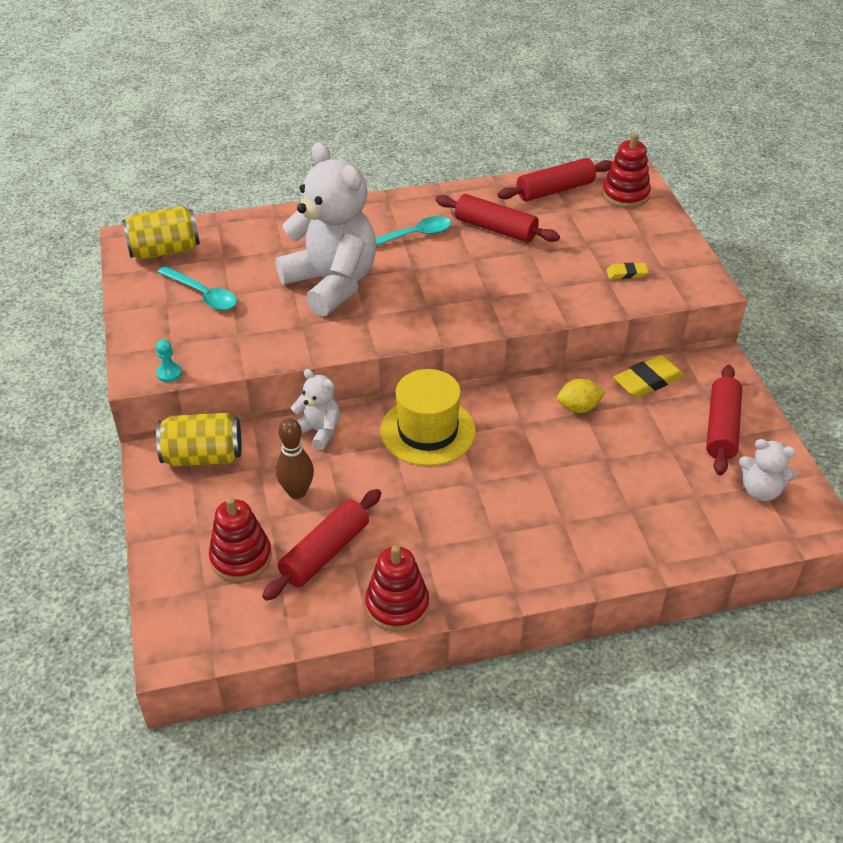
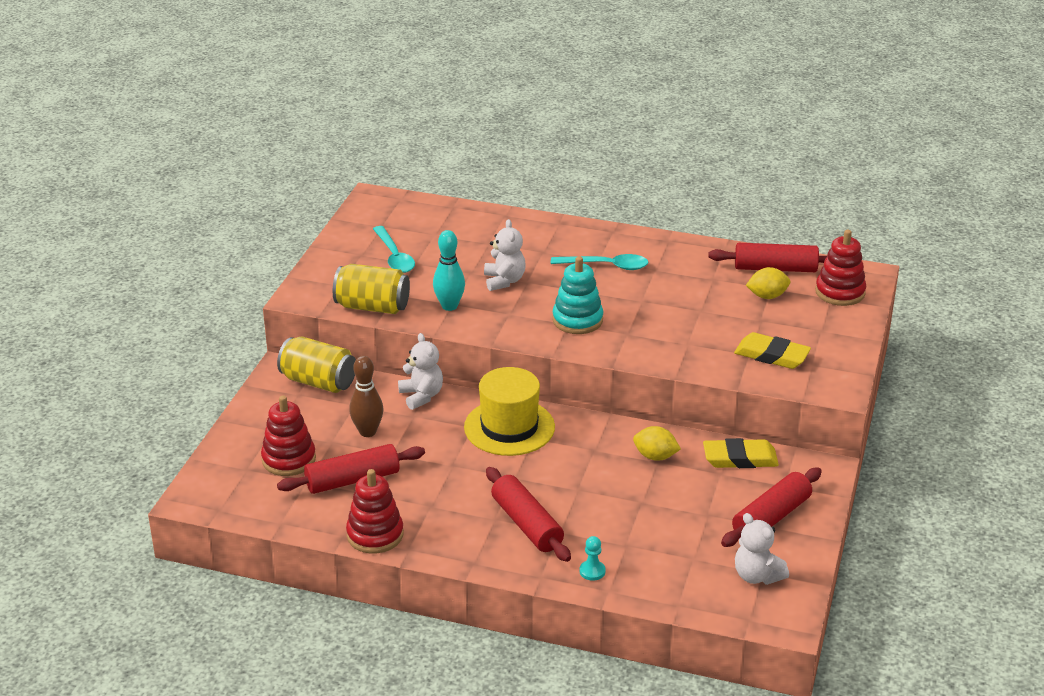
camera: 30 degrees right, 10 degrees down
(164, 251) = (393, 215): yellow can -> yellow can (372, 307)
(169, 373) = (321, 304): turquoise pawn -> turquoise pawn (592, 571)
(302, 328) = (449, 306): none -> turquoise bowling pin
(332, 283) = (504, 281): white teddy bear -> white teddy bear, size x0.47
(433, 299) = (577, 320): none -> turquoise stacking toy
(495, 229) = (687, 283): red rolling pin -> red rolling pin (527, 524)
(572, 218) = (767, 296): none -> yellow lemon
(626, 273) = (771, 355): yellow eraser -> yellow eraser, size x1.78

